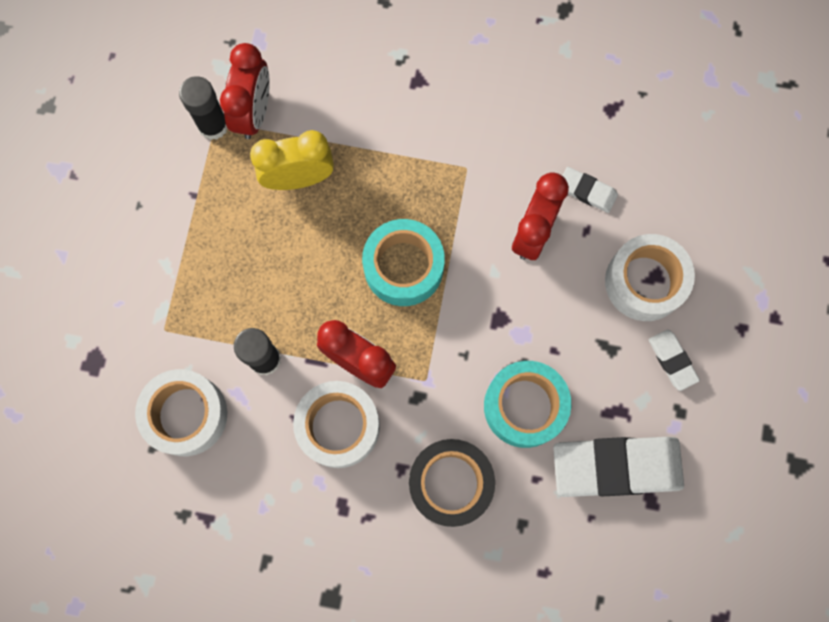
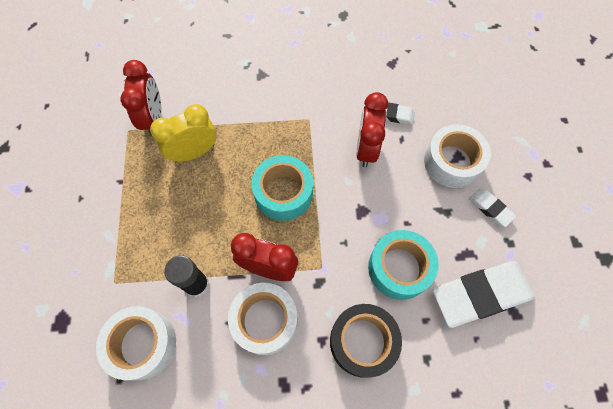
camera: 15 degrees left, 10 degrees down
(213, 125) = (126, 133): black glue stick -> none

